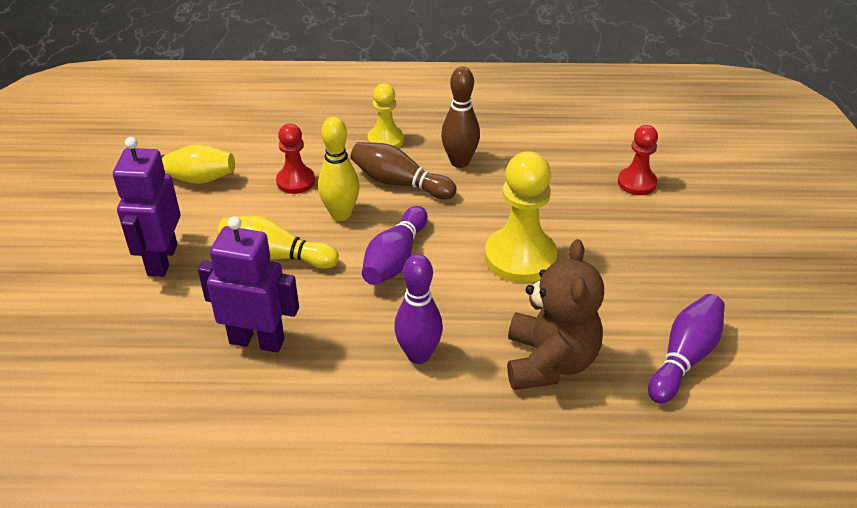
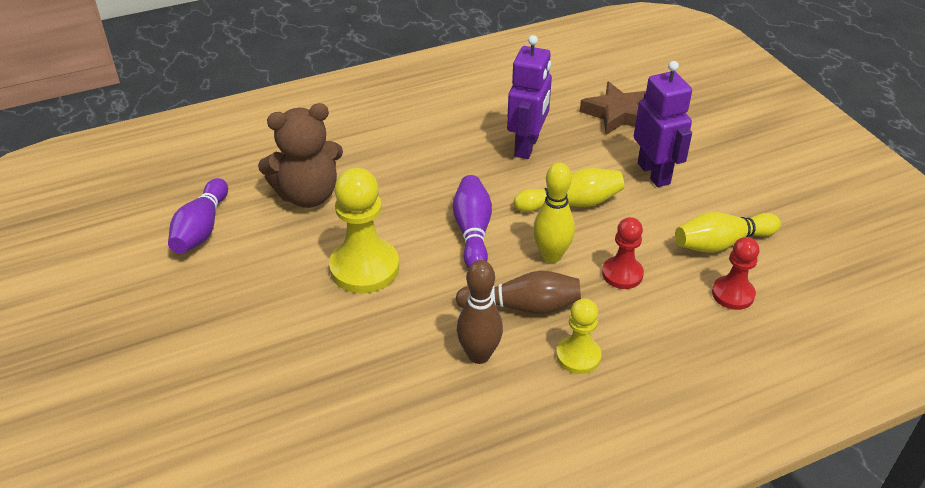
camera: 155 degrees right, 0 degrees up
(109, 350) = (617, 114): none -> brown star
(257, 341) = (527, 146): purple robot -> purple robot turned 60 degrees counterclockwise
(418, 355) = (407, 171): purple bowling pin -> none
(549, 362) = (308, 195): brown teddy bear -> brown teddy bear turned 90 degrees counterclockwise
(636, 183) = (270, 396): red pawn -> red pawn (733, 294)

